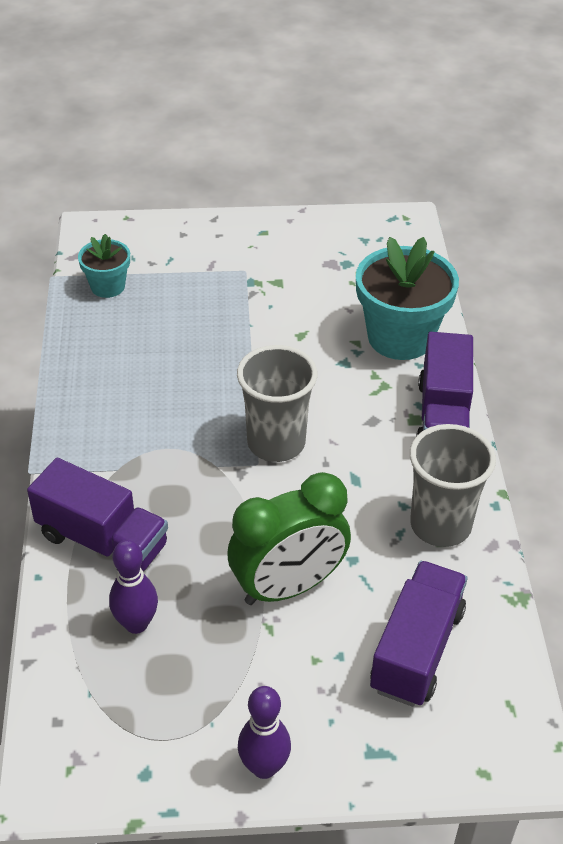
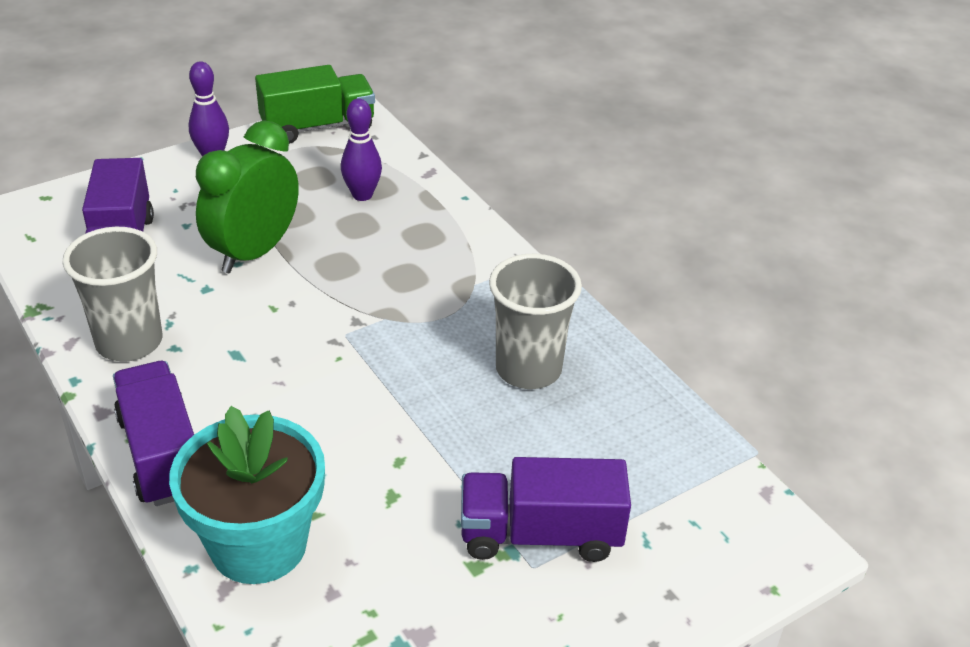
camera: 150 degrees right, 5 degrees down
(102, 541) = (436, 232): purple truck -> purple truck (540, 534)
(108, 286) = (679, 466): turquoise flower pot -> none
(108, 772) = (318, 127): none -> green truck
(276, 443) = (339, 359): grey cup -> grey cup (528, 369)

